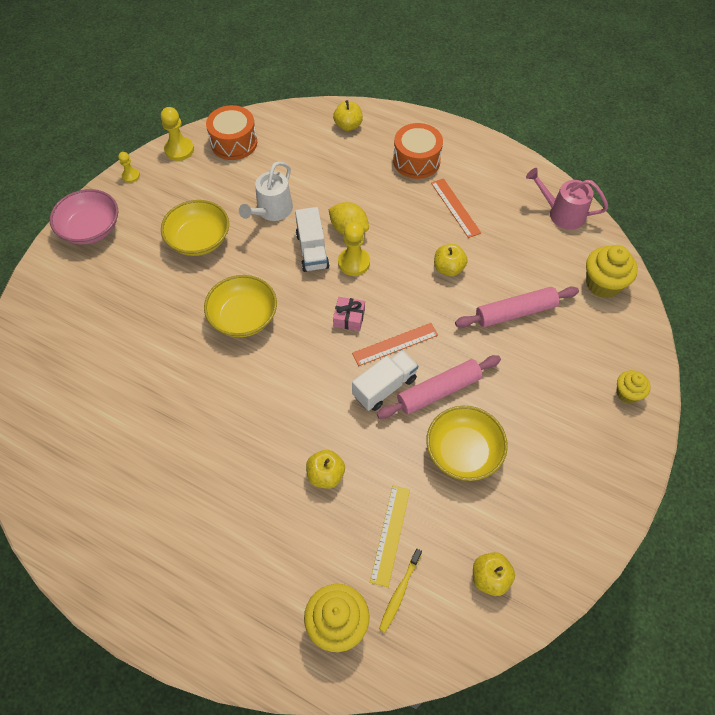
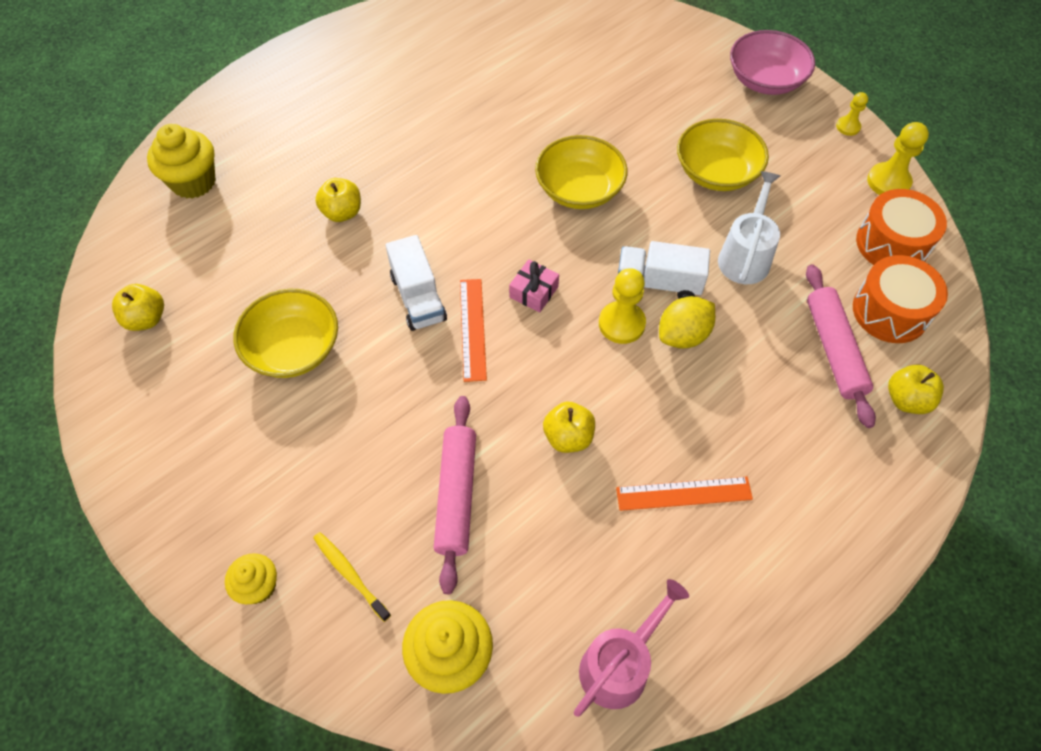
camera: 110 degrees right, 0 degrees up
(272, 211) = (745, 256): white watering can -> white watering can turned 60 degrees clockwise
(390, 534) = (246, 248): yellow ruler -> none
(399, 592) = (187, 237): yellow toothbrush -> yellow toothbrush (350, 575)
(416, 161) = (803, 474): orange drum -> orange drum (890, 311)
(438, 391) = (384, 352): pink rolling pin -> pink rolling pin (834, 350)

